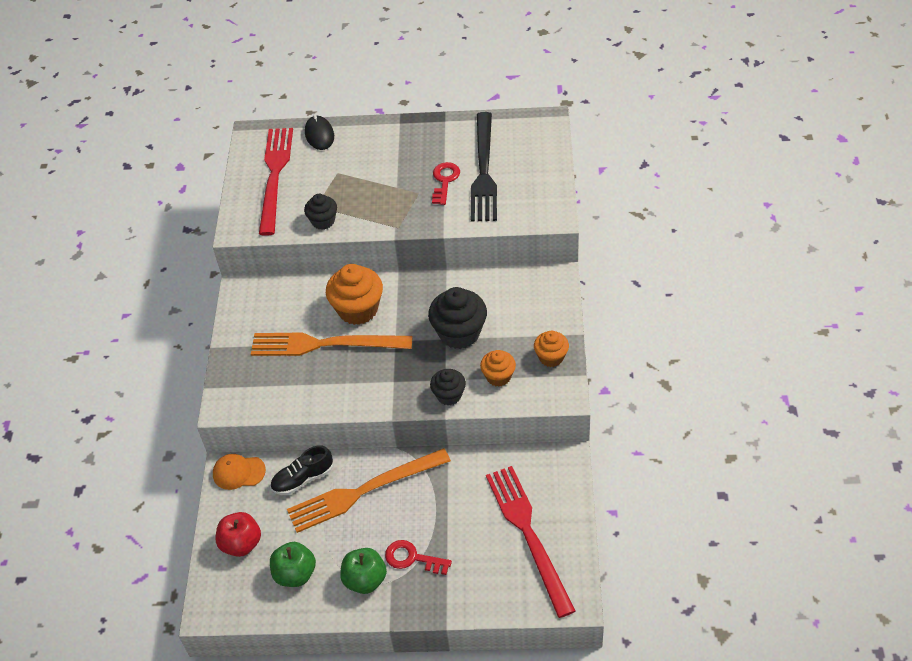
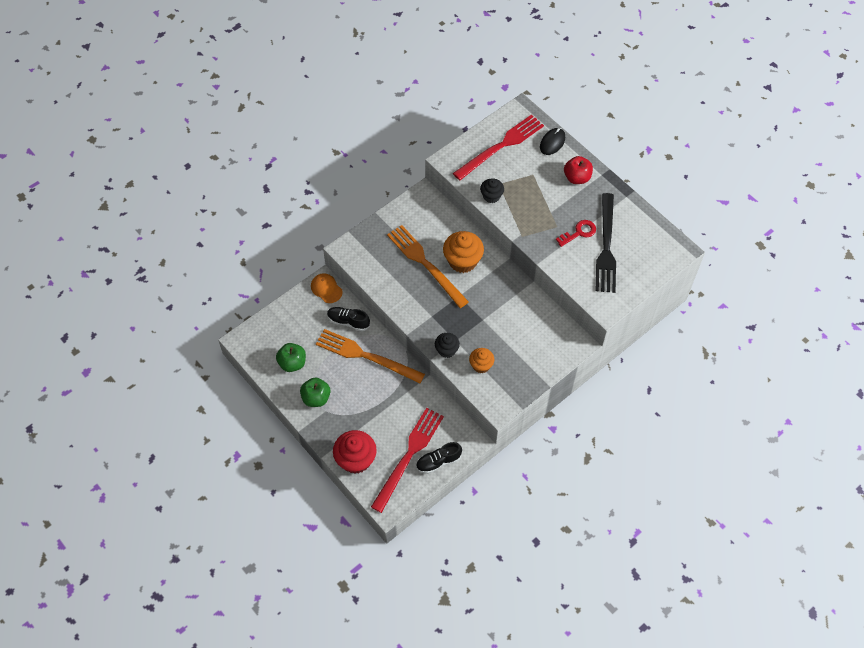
camera: 45 degrees right, 10 degrees up
(241, 544) = (288, 324): red apple -> red apple (577, 178)
(412, 558) = (347, 410): red key -> none
(459, 333) = (493, 323): black cupcake -> none
(483, 171) = (606, 246): black fork -> black fork turned 45 degrees counterclockwise
(483, 592) = (356, 459): none -> red cupcake
(551, 357) = (518, 382): orange cupcake -> none
(562, 509) = (438, 461): none -> black shoe

